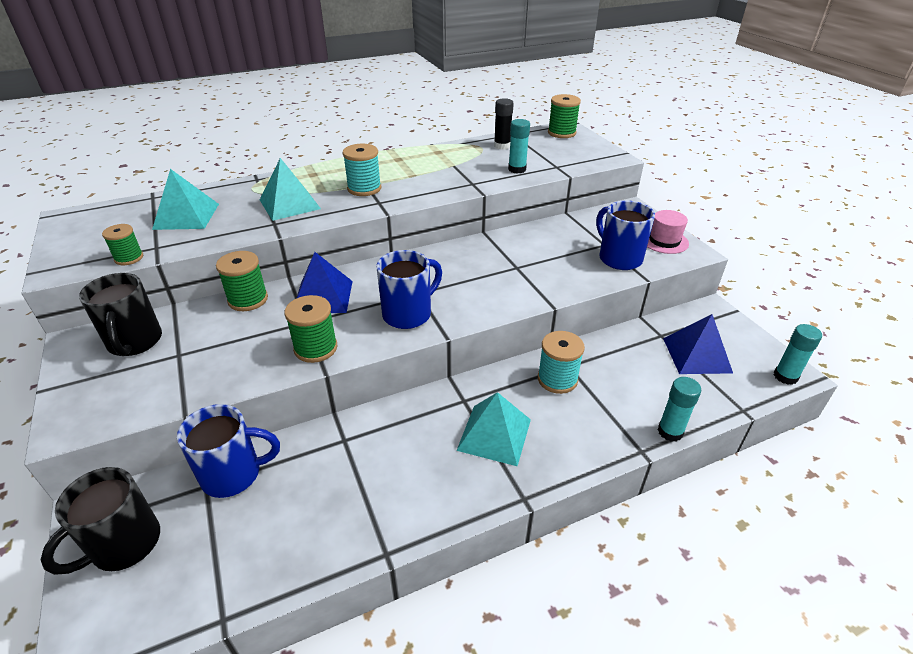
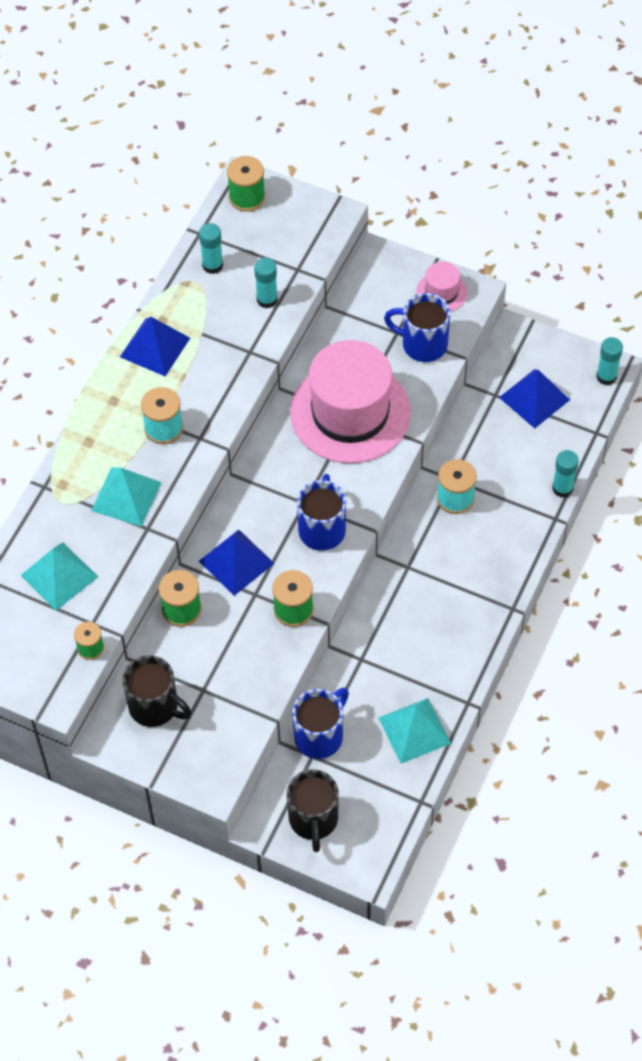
camera: 40 degrees left, 20 degrees up
(416, 159) = (155, 347): none -> blue pyramid
(494, 434) = (454, 578): turquoise pyramid -> turquoise pyramid (414, 730)
(502, 146) = (212, 265): black glue stick -> turquoise glue stick
(517, 265) = (350, 412): none -> pink hat

